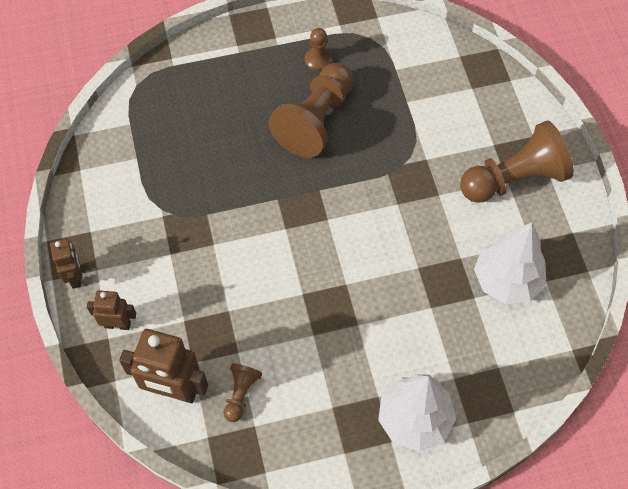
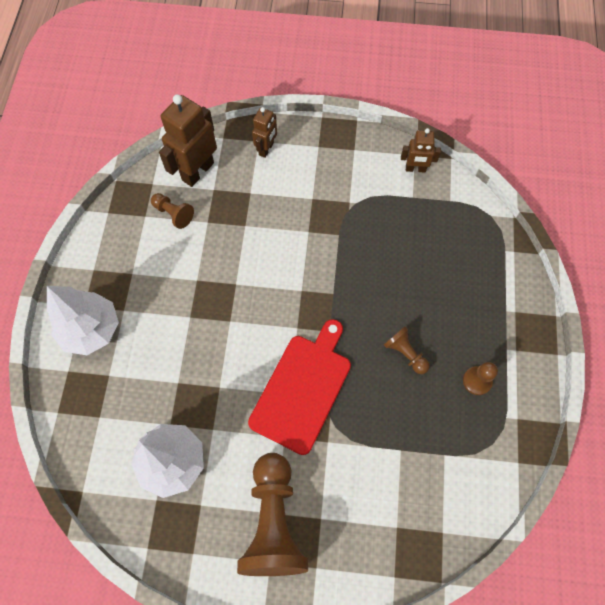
camera: 110 degrees right, 5 degrees up
(75, 277) = (318, 131): brown robot -> brown robot (415, 169)
(315, 120) = (405, 353): brown pawn -> brown pawn, size x0.47
(387, 194) = (303, 389): none -> red cutting board

